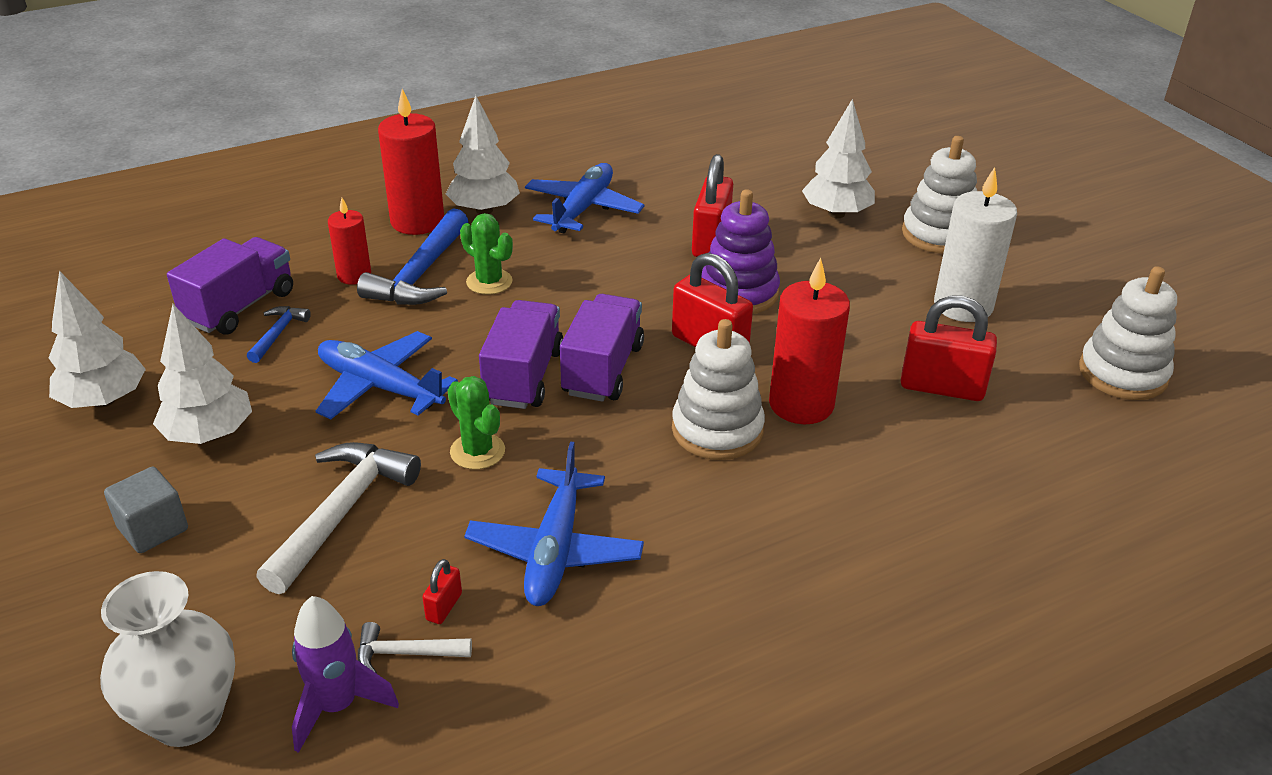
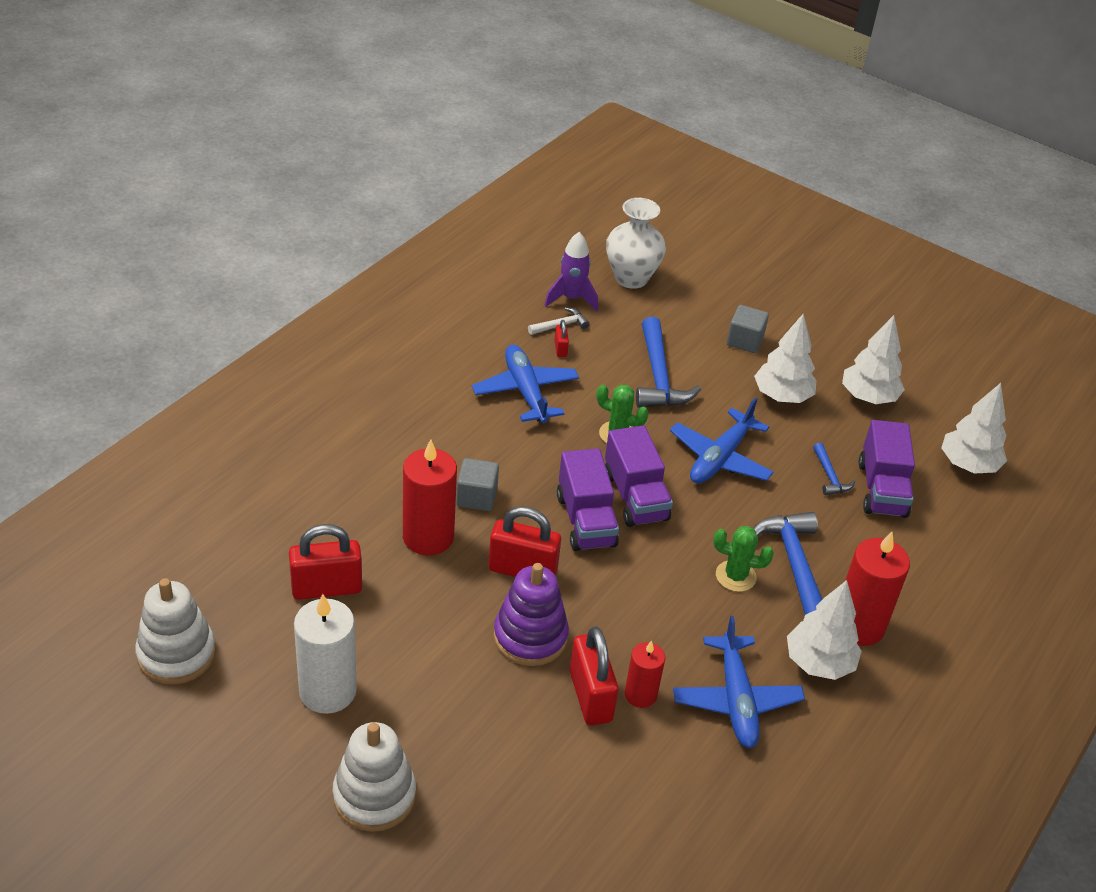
camera: 150 degrees right, 5 degrees up
(342, 513) = (658, 377): white hammer -> blue hammer
(354, 275) = (840, 546): red candle -> red candle (640, 695)
(379, 387) = (720, 458): blue plane -> blue plane turned 120 degrees clockwise
(717, 430) = (476, 497): white stacking toy -> grey cube
(836, 214) = (491, 791): white tree -> white tree (968, 465)

